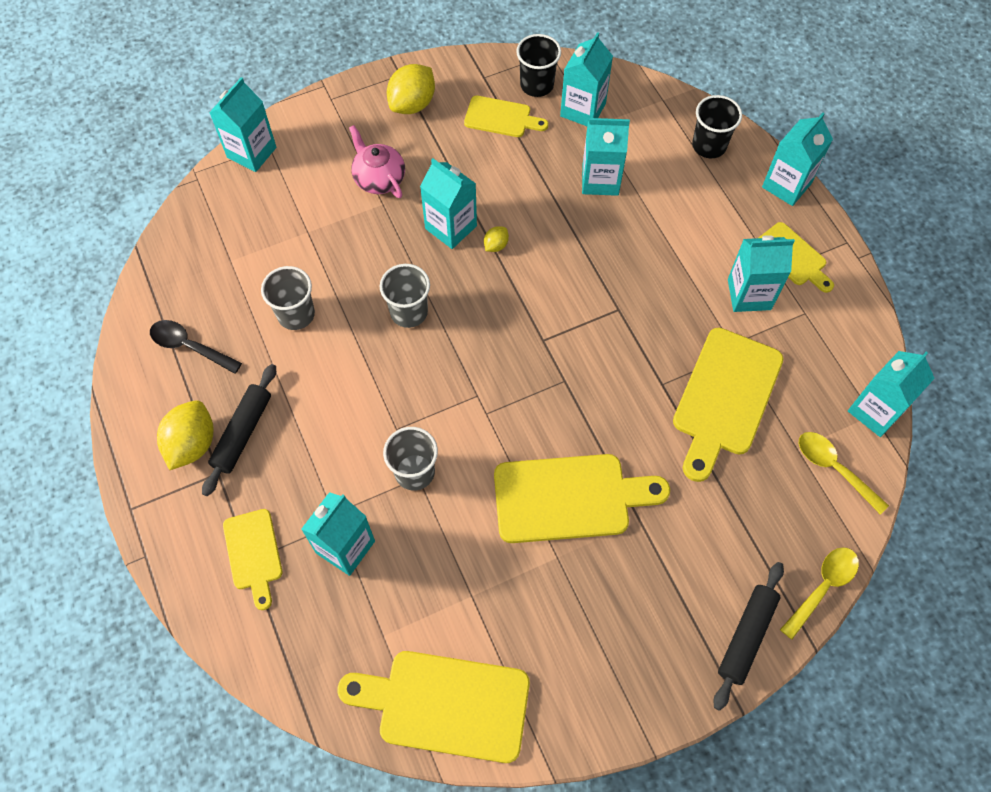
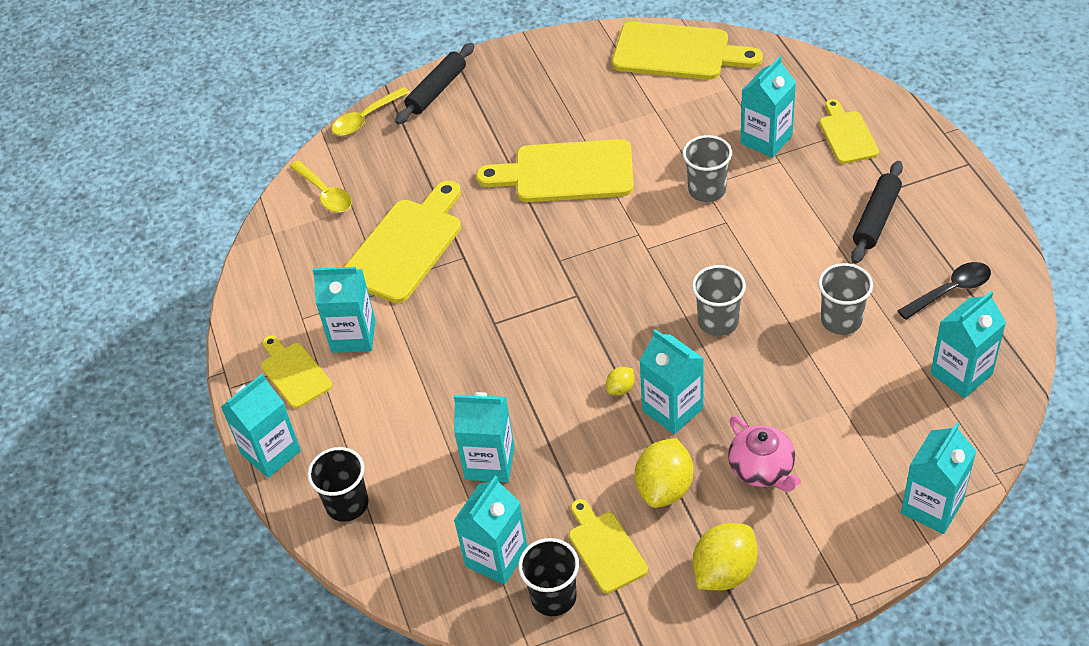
camera: 170 degrees left, 15 degrees down
(190, 346) = (950, 291): black spoon -> black spoon turned 60 degrees counterclockwise
(192, 444) = (924, 210): yellow lemon -> yellow lemon (664, 488)
(501, 118) = (605, 548): yellow cutting board -> yellow cutting board turned 45 degrees clockwise
(875, 411) = (269, 235): turquoise carton -> turquoise carton (961, 374)

